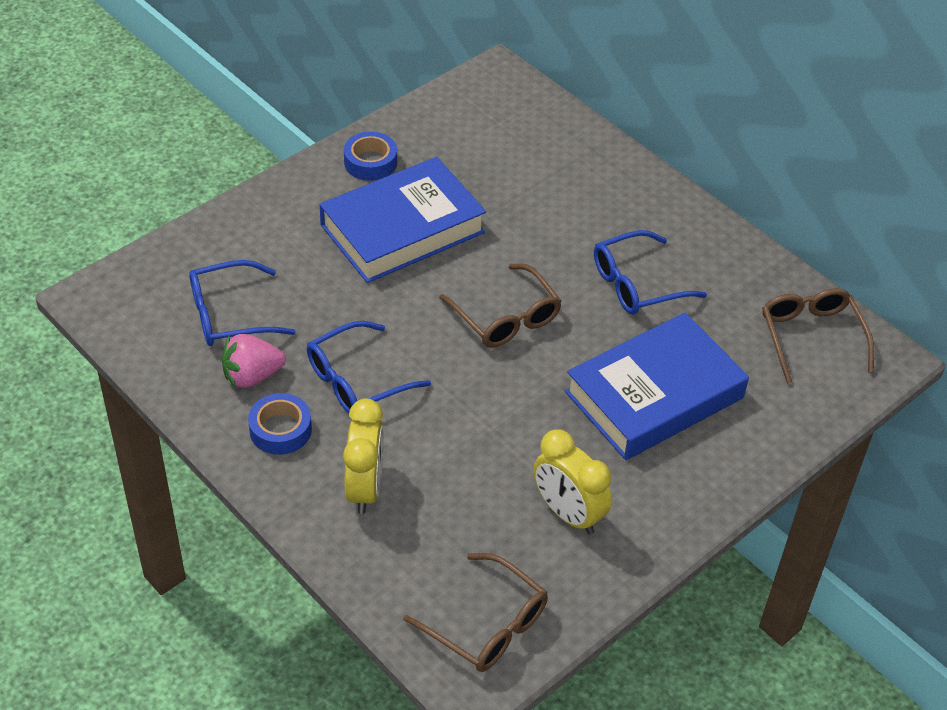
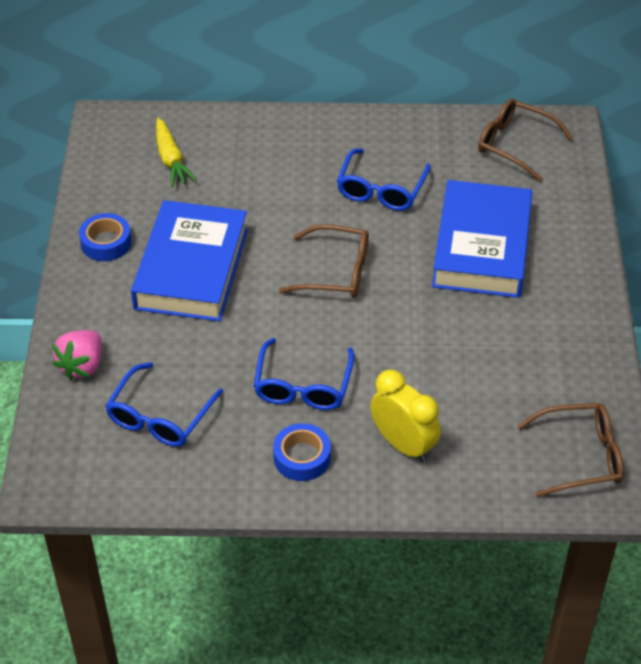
camera: 45 degrees left, 0 degrees up
(252, 376) = (234, 441): pink strawberry -> pink strawberry (82, 366)
(505, 136) = (171, 159): none -> yellow carrot
(568, 513) = (532, 355): yellow clock -> none

